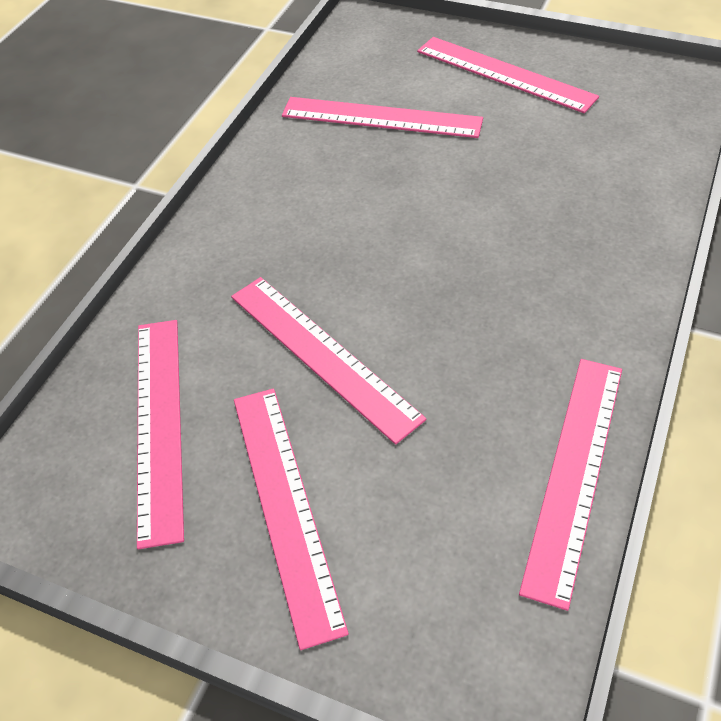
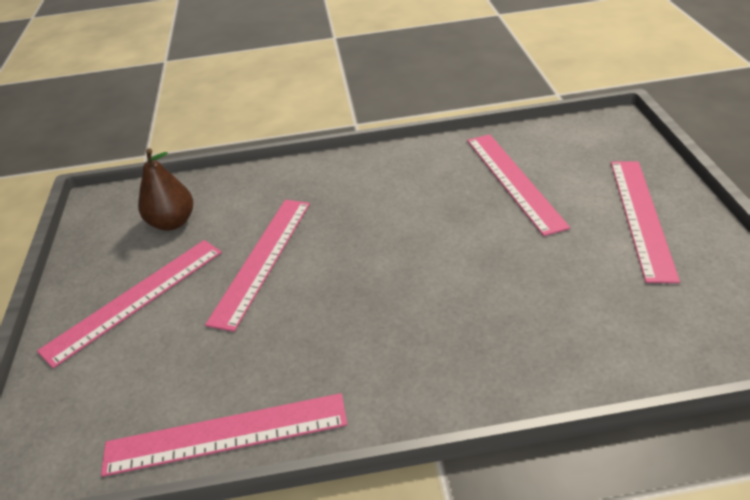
camera: 60 degrees right, 10 degrees down
(159, 424) = (172, 222): pink ruler -> brown pear

